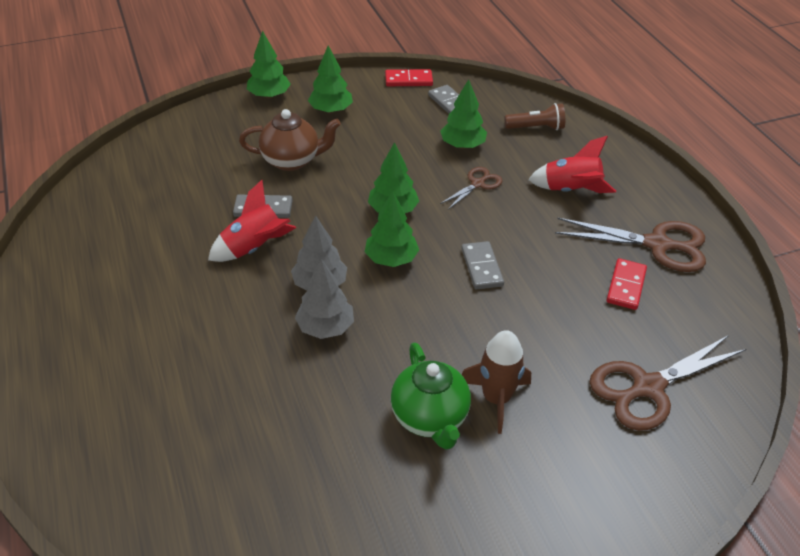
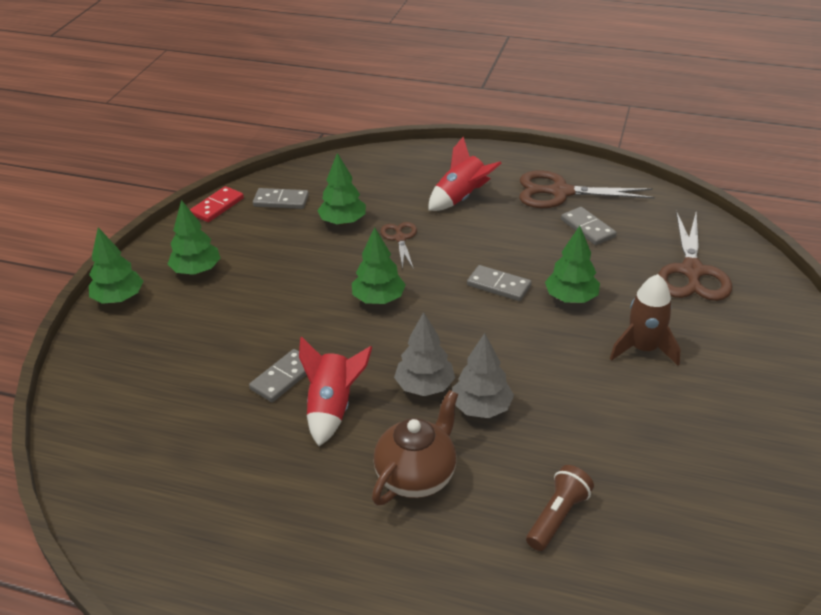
camera: 50 degrees left, 5 degrees down
(292, 160) = (237, 328): brown teapot -> brown teapot (416, 476)
(391, 259) = (438, 329): green tree -> green tree (571, 298)
(430, 418) = (635, 394): green teapot -> none
(536, 128) = (369, 176): brown flashlight -> brown flashlight (557, 516)
(626, 286) = (588, 228): red domino -> grey domino
(657, 244) = (560, 192): brown scissors -> brown scissors turned 135 degrees counterclockwise

